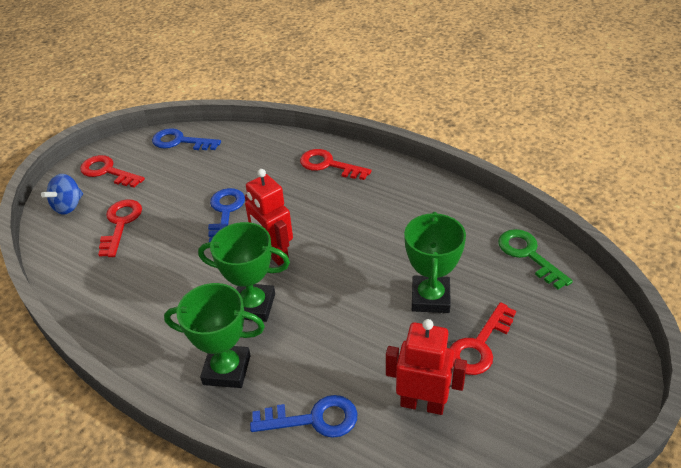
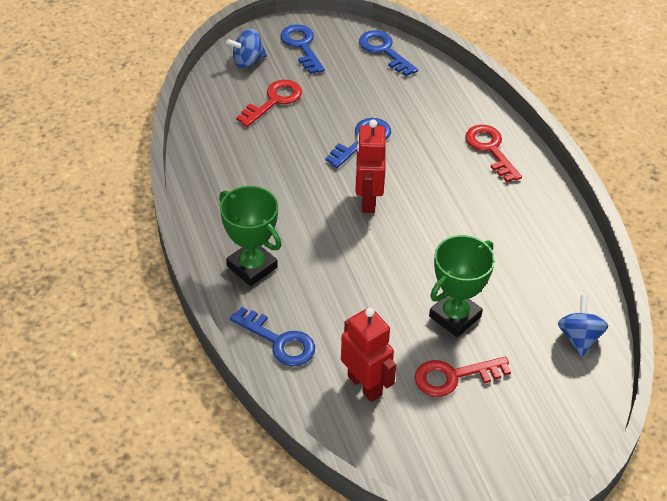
camera: 35 degrees right, 5 degrees up
(107, 171) = (302, 46): red key -> blue key
(253, 306) = (313, 232): green trophy -> none
(528, 255) = (579, 338): green key -> blue spinning top

